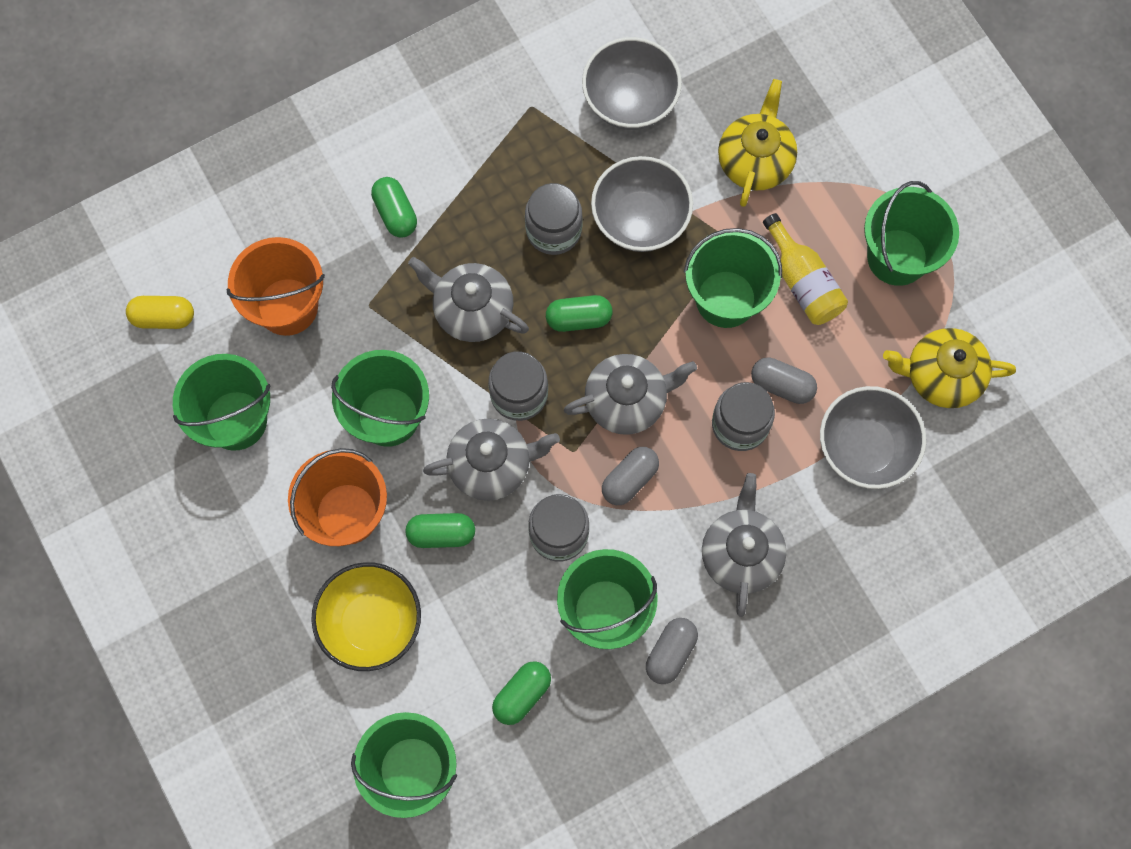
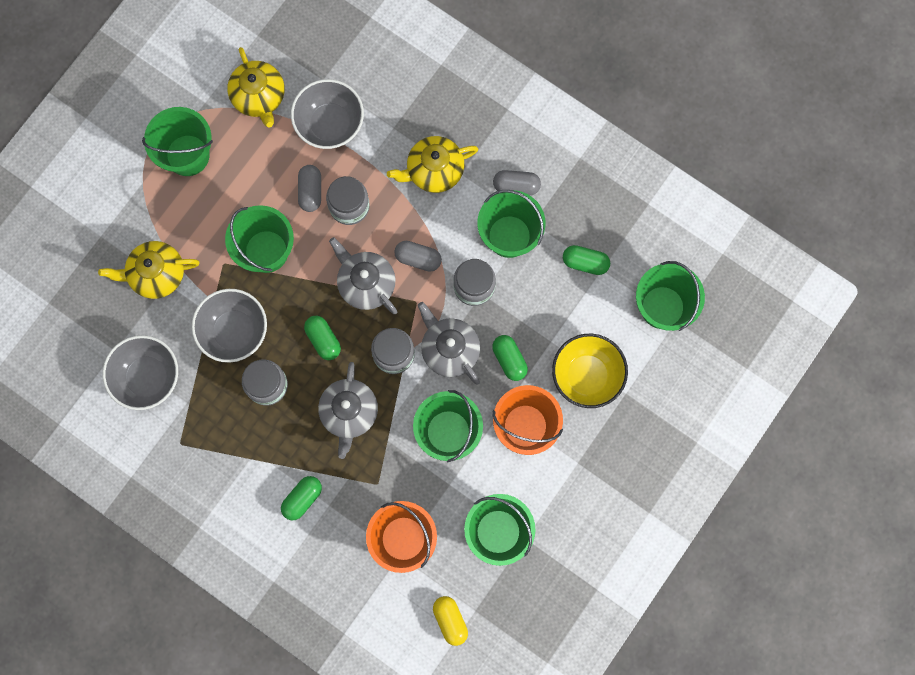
camera: 115 degrees left, 5 degrees up
(741, 554) = (434, 170): grey teapot -> yellow teapot
(803, 282) = (232, 207): yellow bottle -> none

